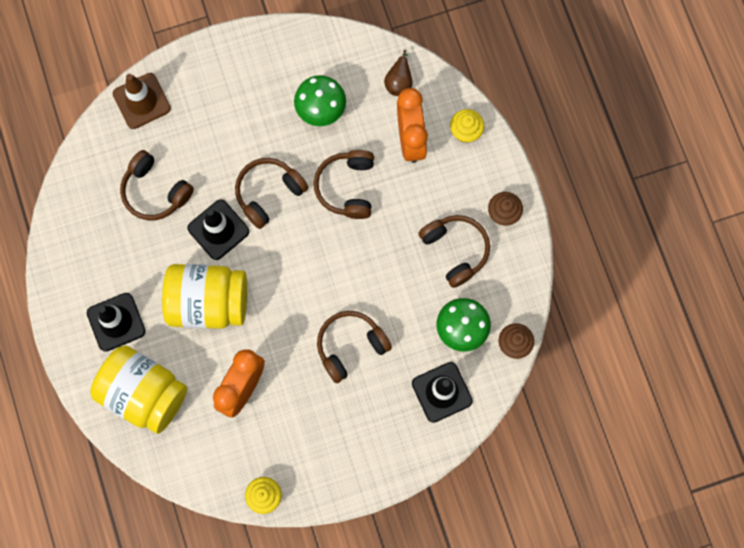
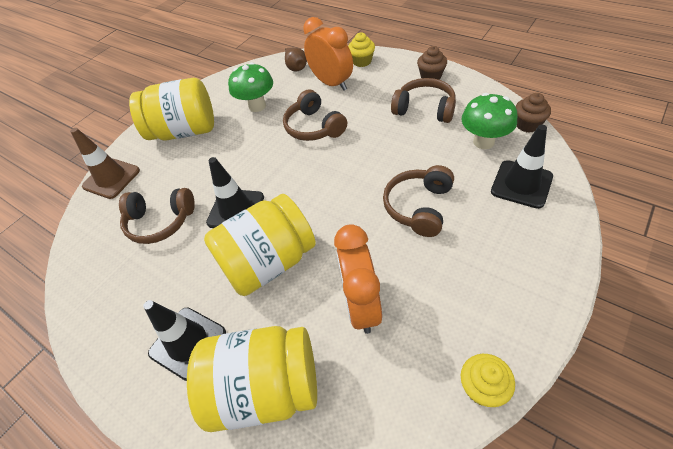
camera: 30 degrees left, 25 degrees down
(236, 89) = (185, 131): none -> yellow jar
(269, 193) = (258, 165): brown headphones -> none

